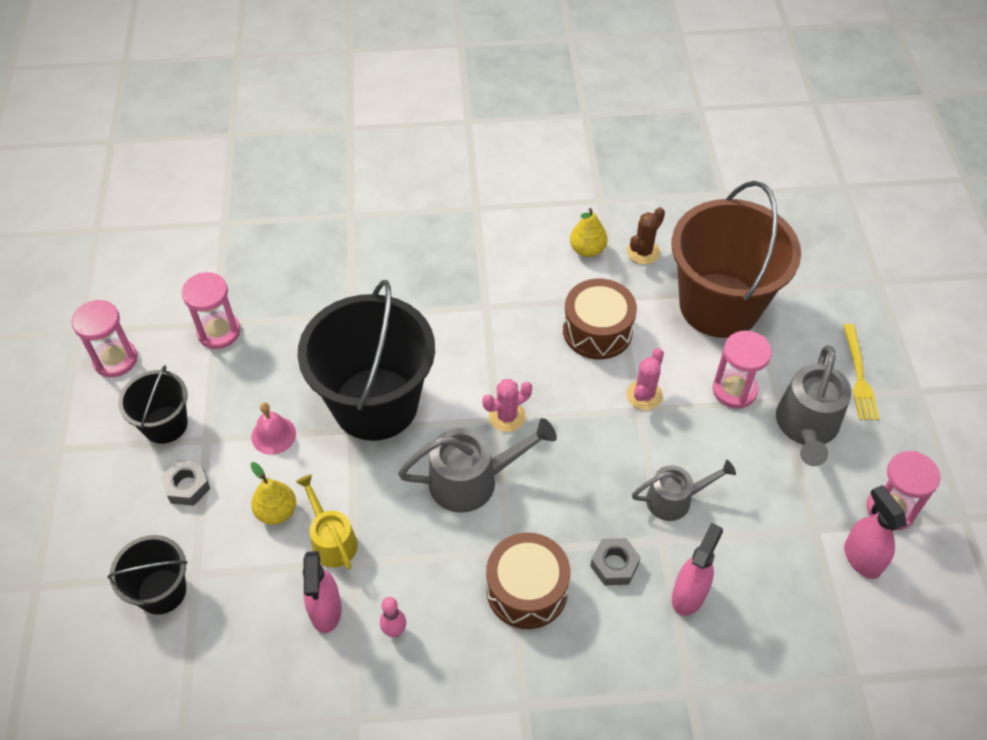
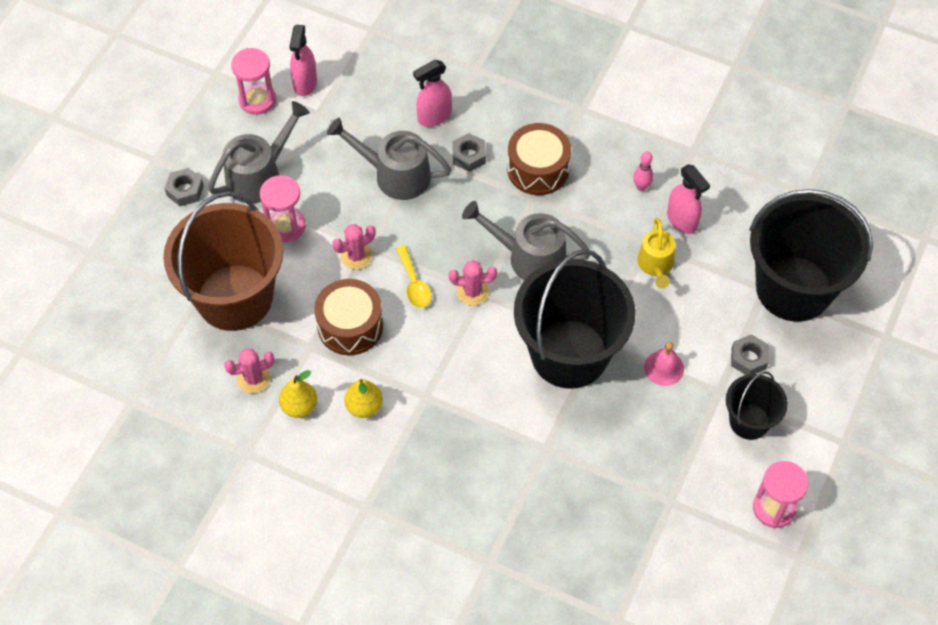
camera: 150 degrees left, 5 degrees up
(162, 591) = (793, 288): black bucket -> black bucket, size x1.98
(219, 332) = (671, 490): pink hourglass -> none
(277, 512) = (687, 305): yellow pear -> yellow pear (364, 406)
(326, 611) = (682, 221): pink spray bottle -> pink spray bottle turned 120 degrees clockwise
(568, 396) = (414, 284): none -> yellow spoon
(643, 252) = (253, 378): brown cactus -> pink cactus
(675, 499) = (395, 175): grey watering can -> grey watering can, size x1.52
(859, 375) = (185, 190): yellow fork -> grey nut

